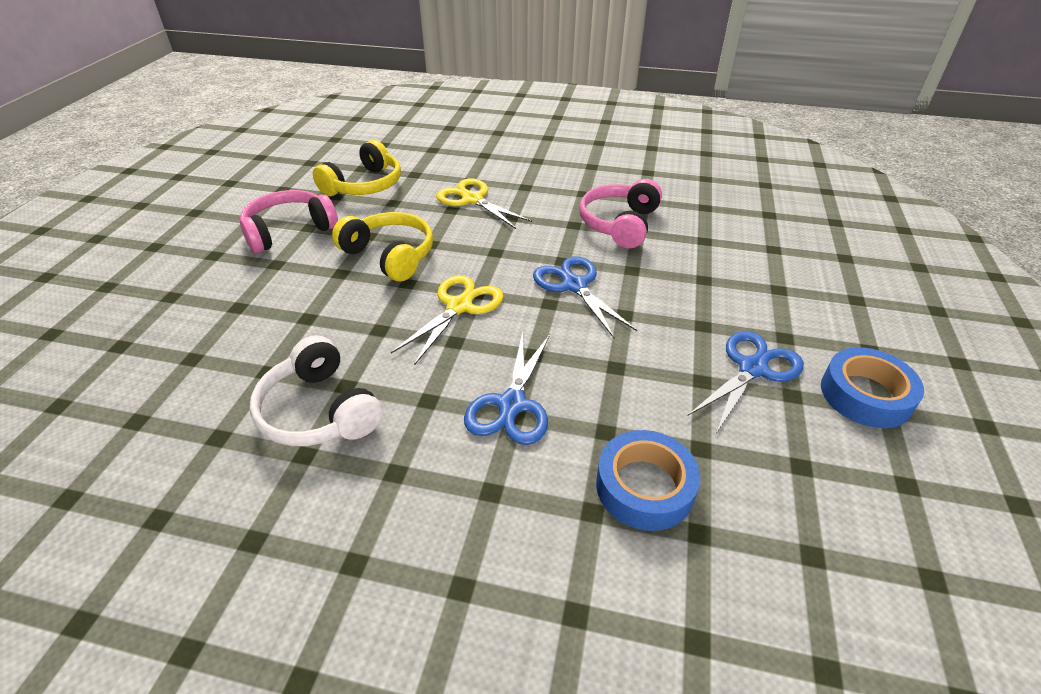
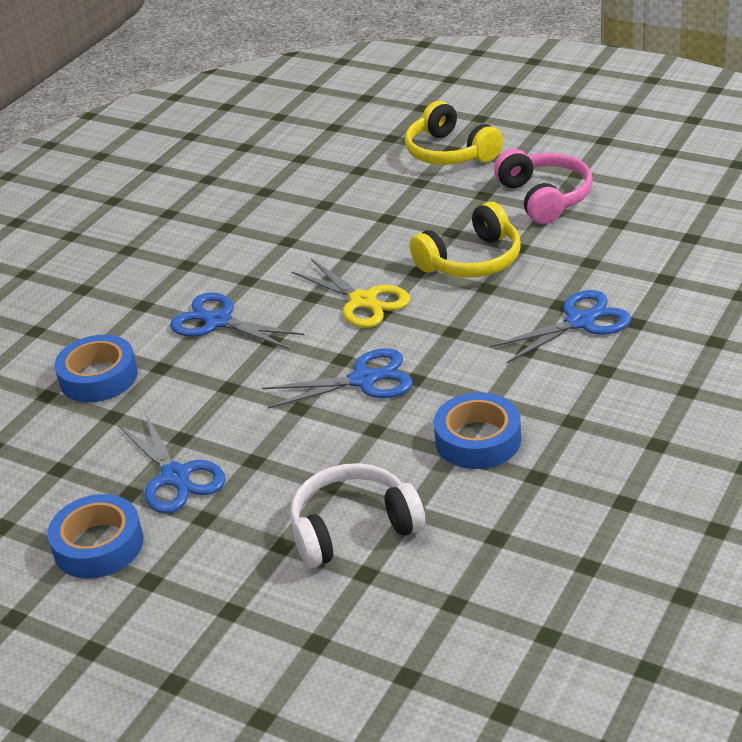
camera: 110 degrees right, 5 degrees down
(319, 411) = (266, 230): white headphones -> white headphones (353, 528)
(364, 185) = (640, 241): yellow headphones -> yellow headphones (450, 152)
(472, 199) = (580, 322): yellow scissors -> blue scissors
(620, 224) = (478, 440): pink headphones -> blue tape

